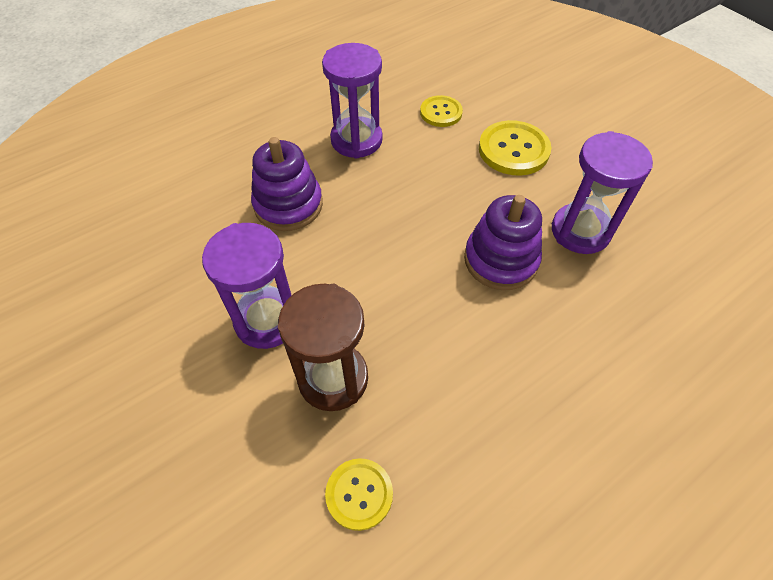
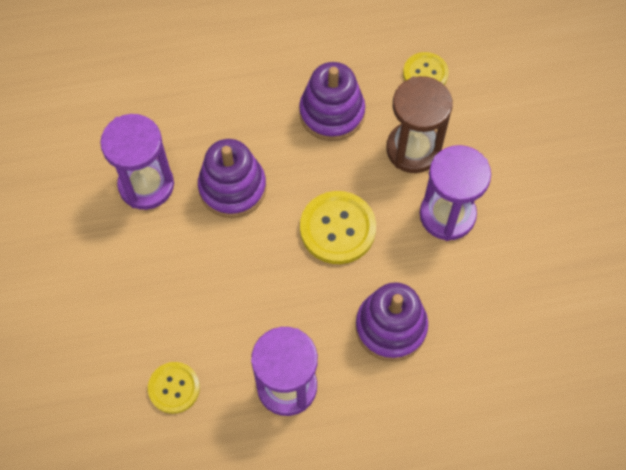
camera: 155 degrees left, 10 degrees up
(449, 382) = (332, 113): none -> purple stacking toy
(513, 150) = (135, 299): yellow button -> yellow button (337, 228)

